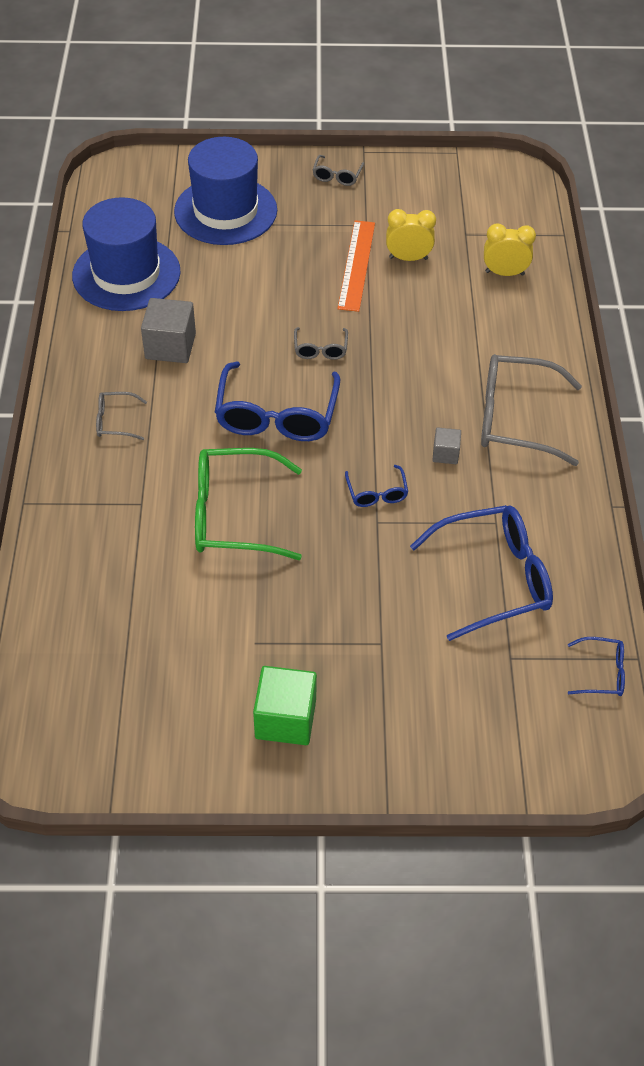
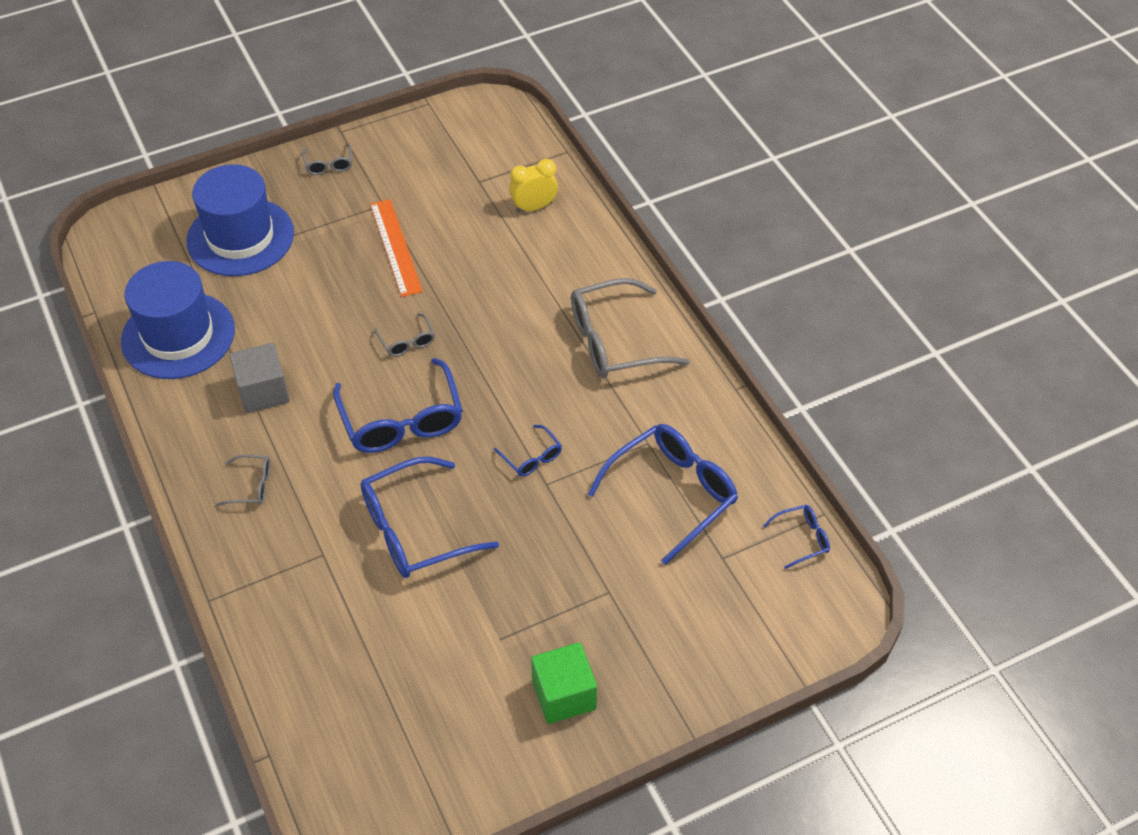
camera: 25 degrees left, 0 degrees up
(115, 421) = (252, 486): grey glasses -> grey glasses turned 150 degrees counterclockwise
(233, 515) = (414, 530): green glasses -> blue glasses
(408, 258) = (439, 223): yellow clock -> none
(445, 454) = (572, 397): grey cube -> none

